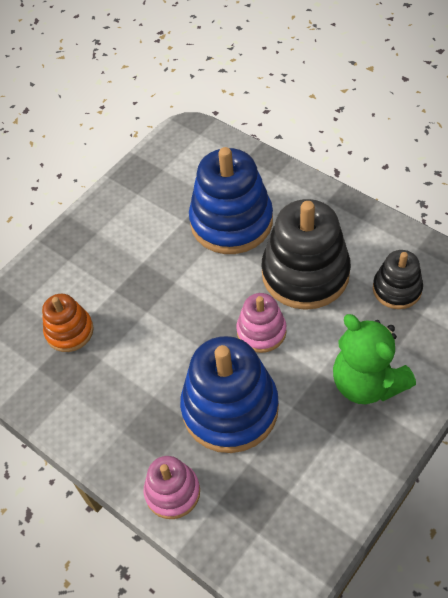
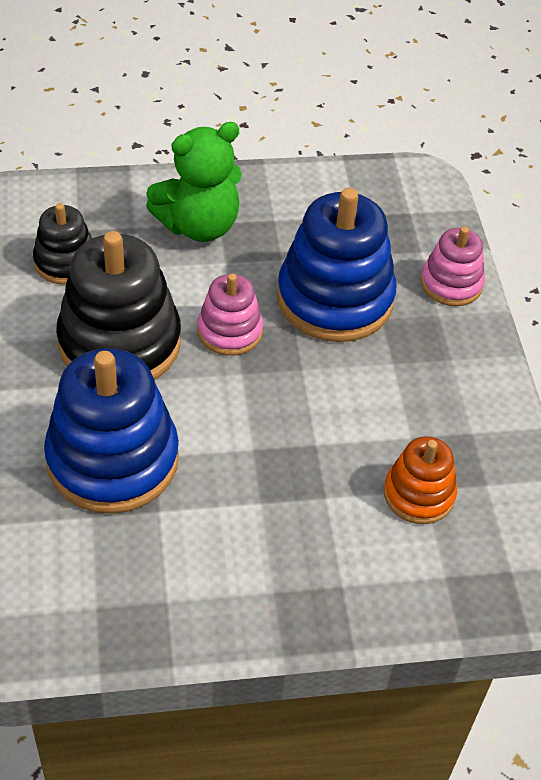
camera: 145 degrees left, 5 degrees down
(367, 383) = (199, 225): green teddy bear -> green teddy bear turned 60 degrees clockwise

